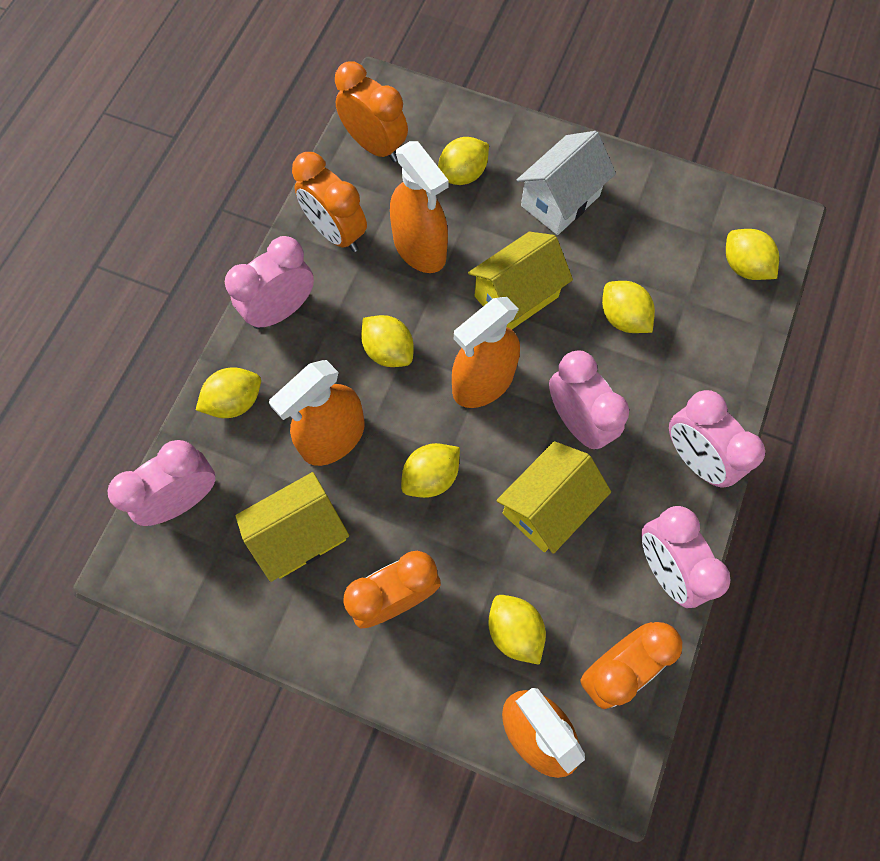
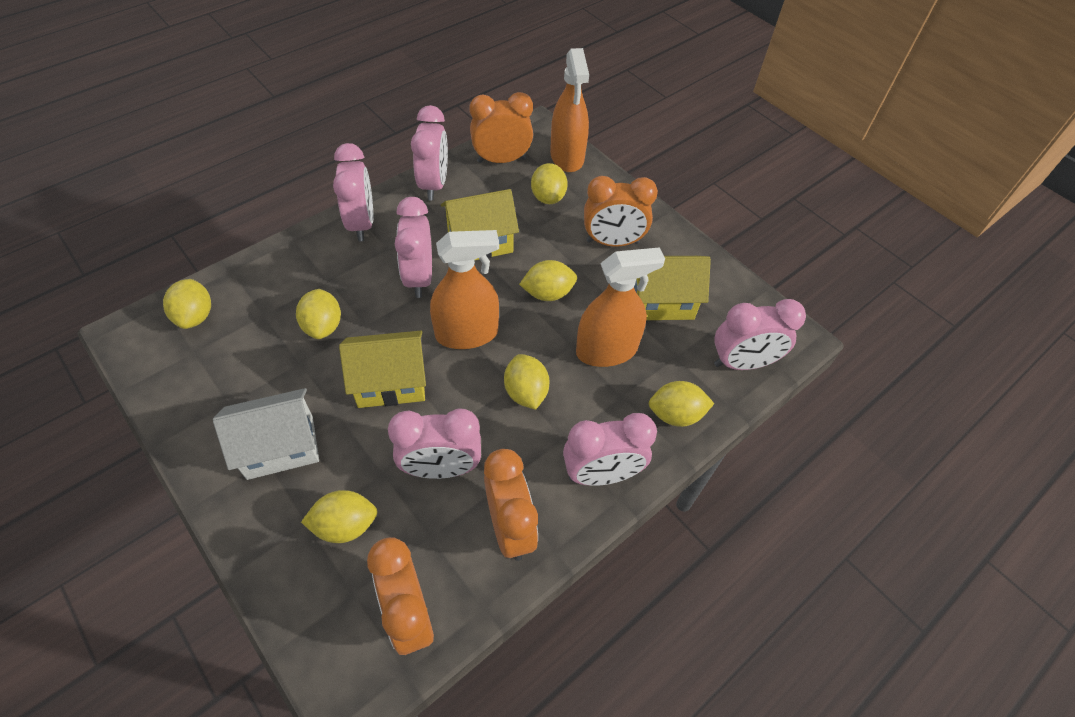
camera: 155 degrees left, 15 degrees down
(420, 248) = (441, 468): orange spray bottle -> pink clock

